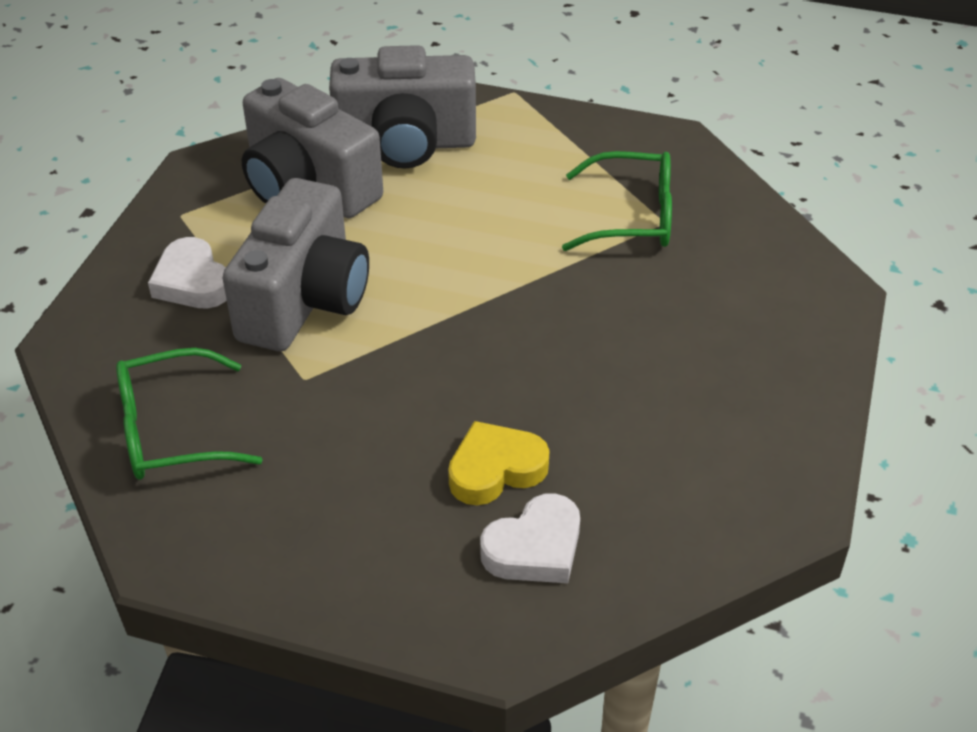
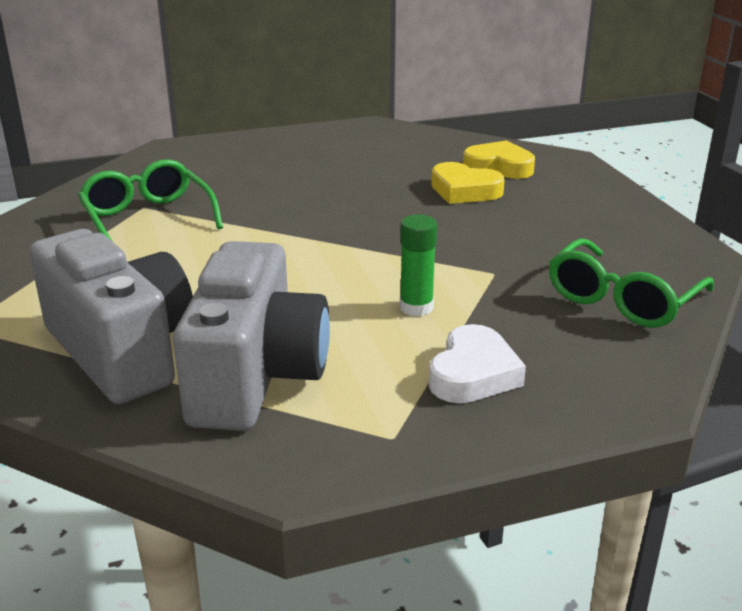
camera: 125 degrees left, 15 degrees down
(172, 431) = (622, 299): green glasses -> green glasses turned 90 degrees clockwise
(305, 300) = (416, 307): grey camera -> green glue stick
(535, 548) = (499, 167): white heart -> yellow heart

